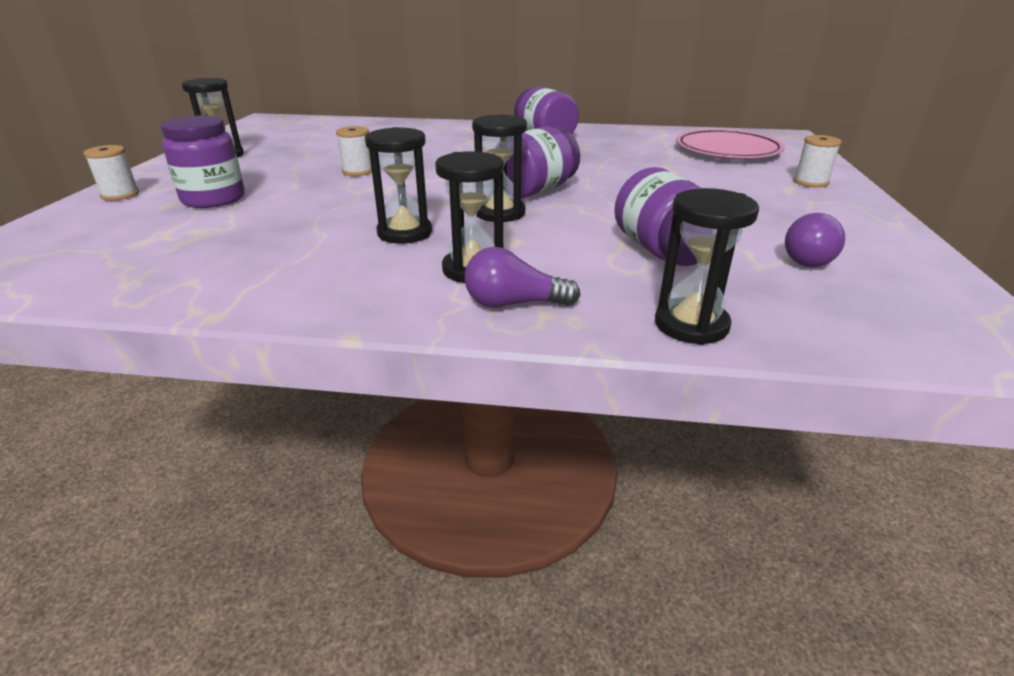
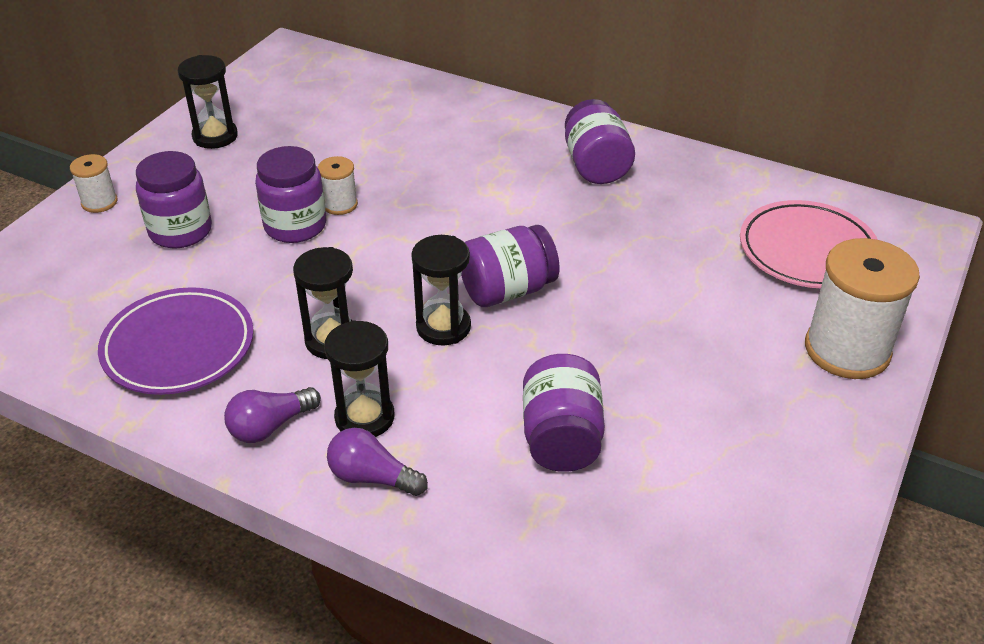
camera: 20 degrees right, 10 degrees up
(246, 259) = (178, 347): none -> purple plate
(325, 184) = (295, 226): none -> purple jar
(691, 325) = (504, 550): black hourglass -> none
(810, 182) = (847, 350): white spool -> white spool, size x2.05
(810, 258) = (703, 490): purple light bulb -> purple light bulb (270, 426)

